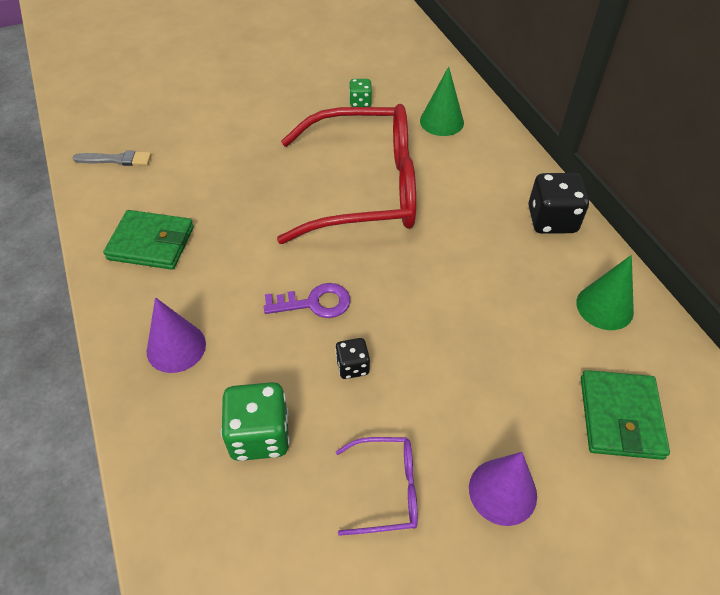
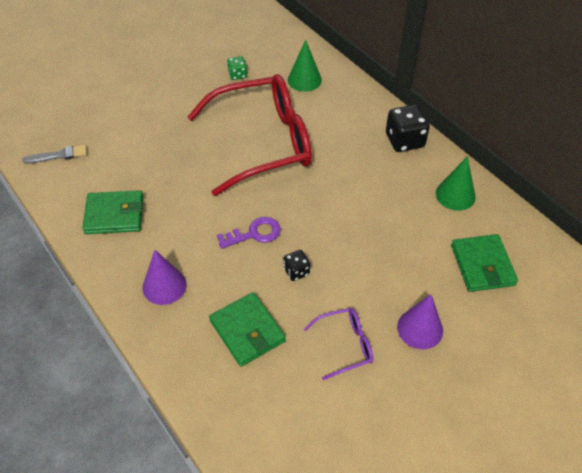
camera: 15 degrees left, 0 degrees up
(259, 435) = (247, 331): green dice -> green wallet

